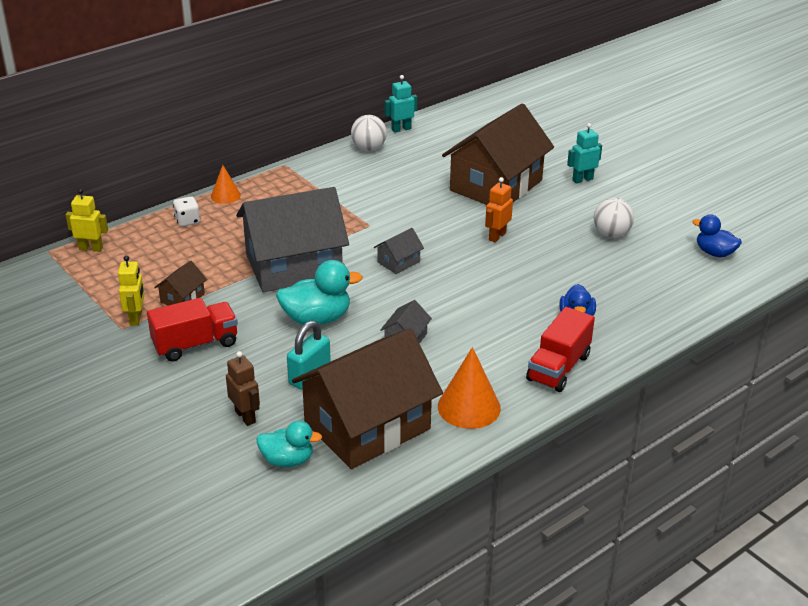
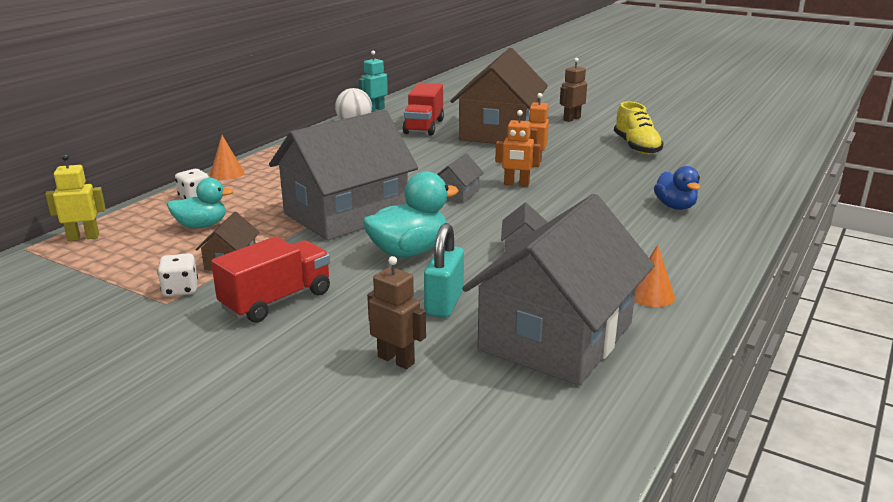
camera: 20 degrees left, 10 degrees down
(136, 318) = (180, 290): yellow robot -> white dice
(287, 460) = (490, 395): turquoise duck -> turquoise duck (201, 226)
(367, 426) = (556, 336): brown house -> grey house
(458, 260) = (516, 184): none -> orange robot
(469, 407) = (651, 295): orange cone -> orange cone, size x0.60
(558, 368) = (702, 245): red truck -> red truck (424, 127)
(582, 179) = (571, 119): turquoise robot -> brown robot
(611, 234) = (636, 147): white ball -> yellow shoe
(714, 253) = (737, 146): blue duck -> none

